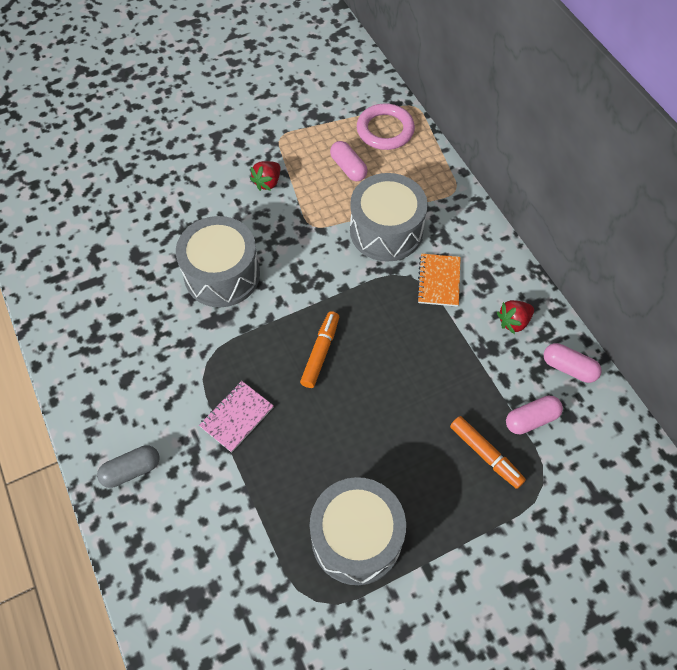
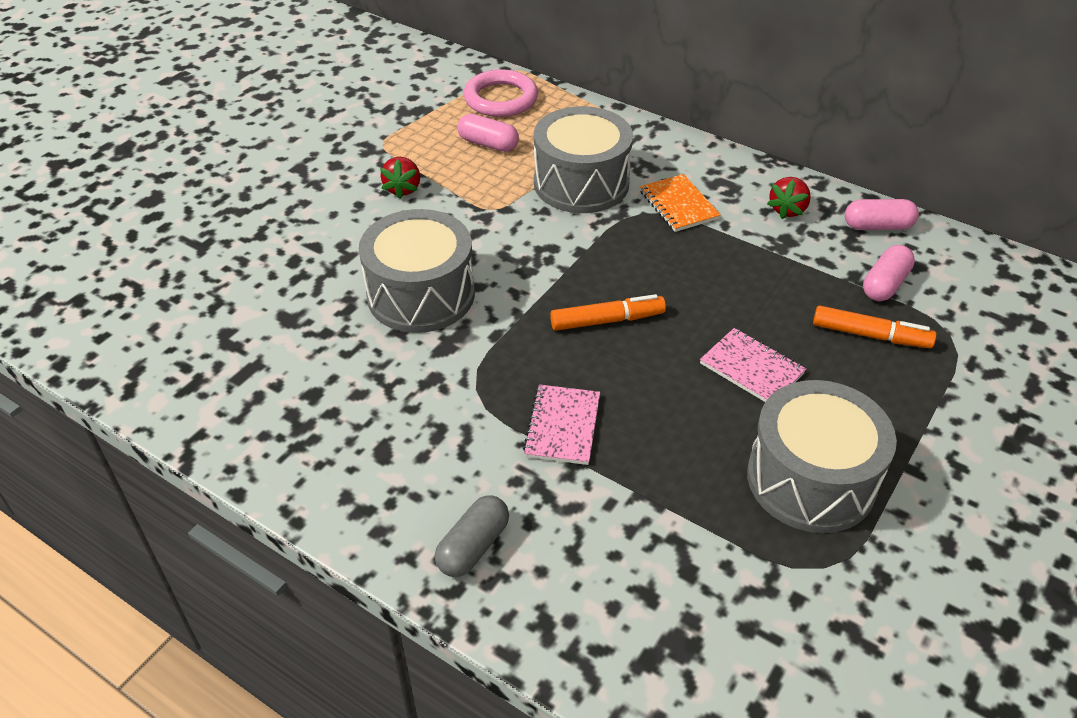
camera: 30 degrees left, 15 degrees down
(320, 352) = (607, 320): orange marker -> orange marker turned 90 degrees clockwise
(384, 437) = (752, 368): none -> pink notebook

